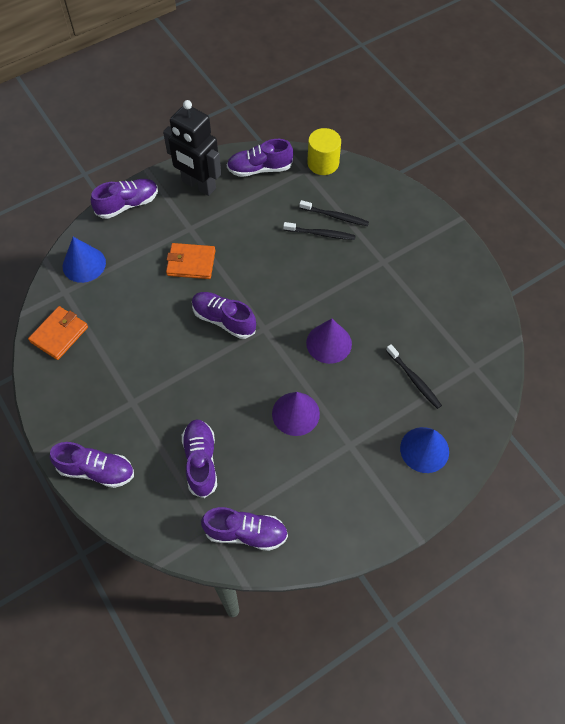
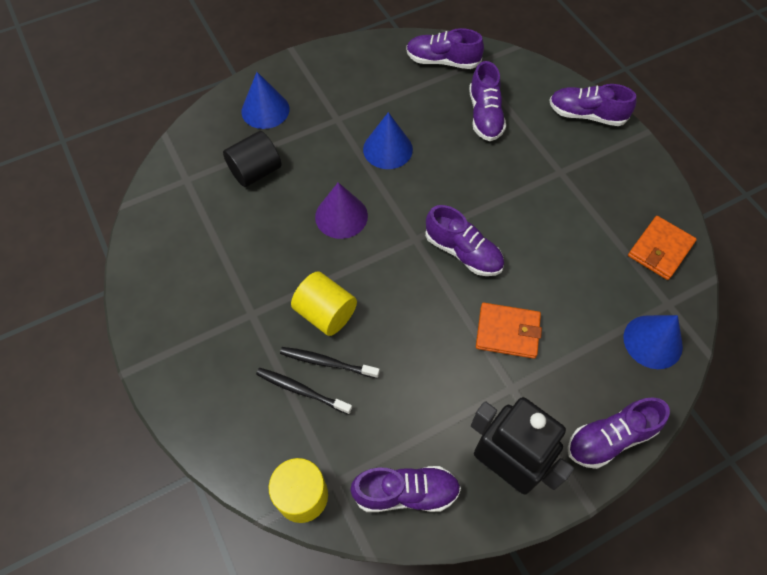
camera: 175 degrees left, 0 degrees up
(295, 413) = (387, 149): purple cone -> blue cone
(328, 266) = (326, 313): none -> yellow cylinder
(414, 380) = (255, 171): black toothbrush -> black cylinder

